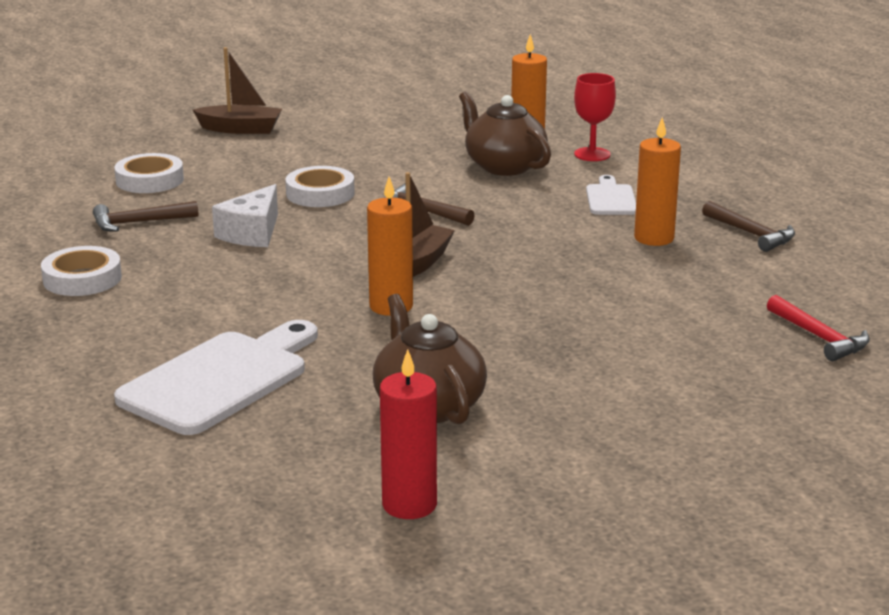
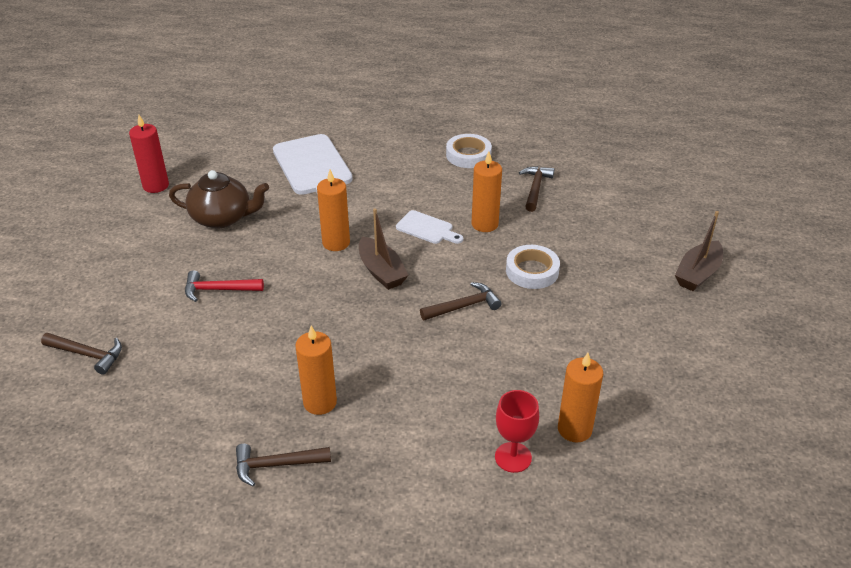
camera: 120 degrees right, 15 degrees up
(150, 180) = (608, 208): white tape -> none
(252, 233) = (484, 224): white cheese -> orange candle
(504, 166) = (522, 386): brown teapot -> none
(611, 199) = (408, 417): white cutting board -> white cutting board (427, 228)
(795, 384) = (88, 354): none -> brown hammer
(819, 337) = (114, 400): red hammer -> red hammer (218, 290)

